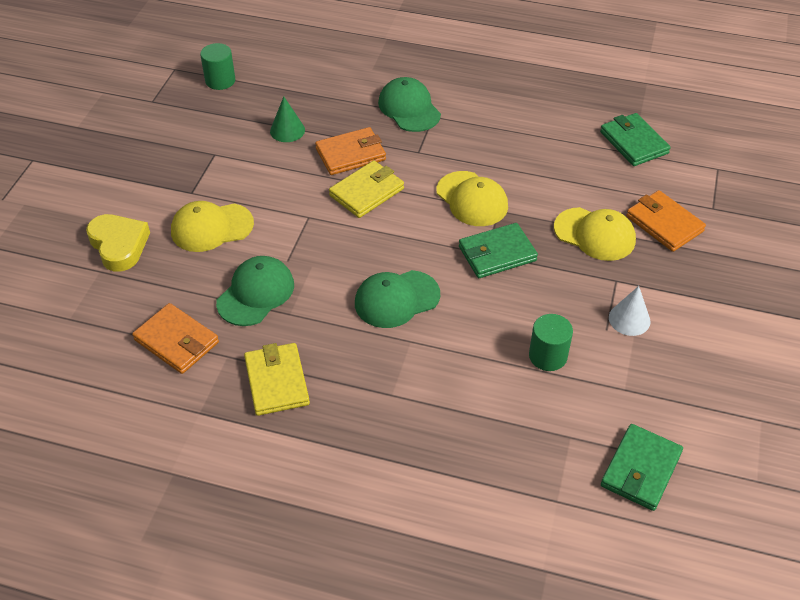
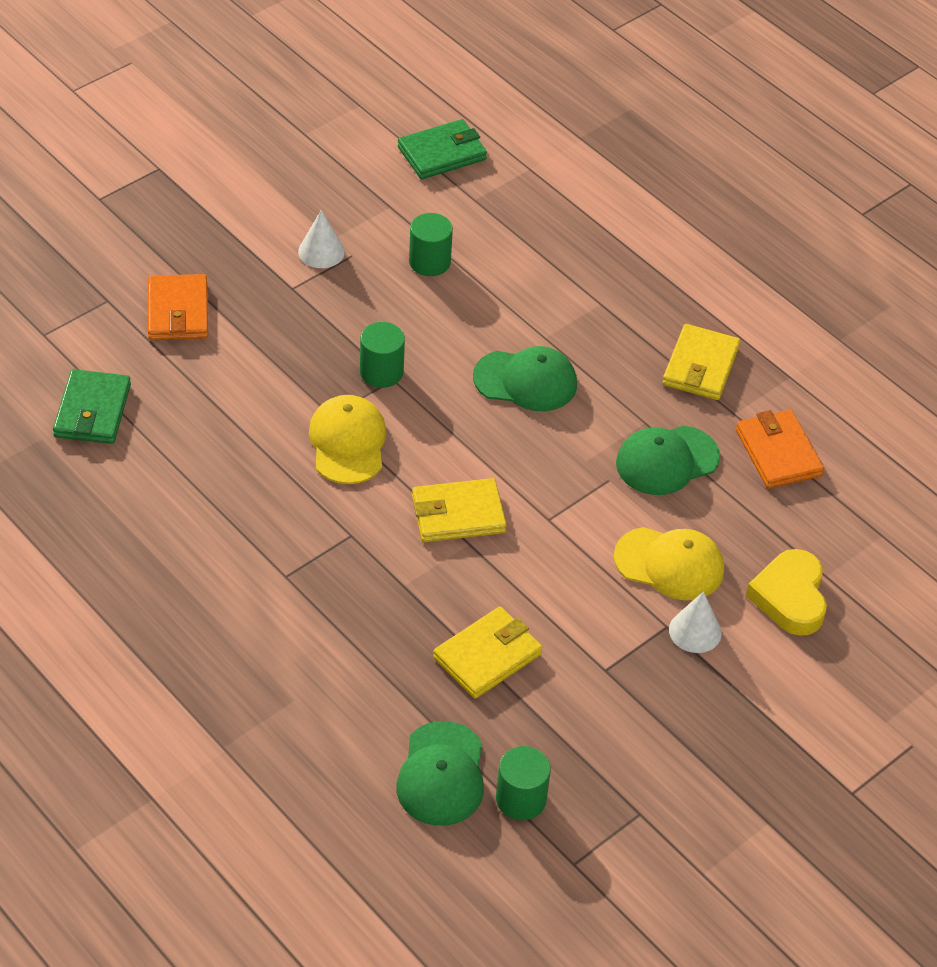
camera: 150 degrees left, 0 degrees up
(172, 197) = (695, 631): none -> white cone
(287, 130) = (487, 656): green cone -> yellow wallet
(350, 154) = (435, 575): orange wallet -> none
(409, 108) = (304, 604): green cap -> green cap (441, 774)
(497, 253) = (381, 372): green wallet -> green cylinder
(595, 234) = (261, 338): yellow cap -> none

